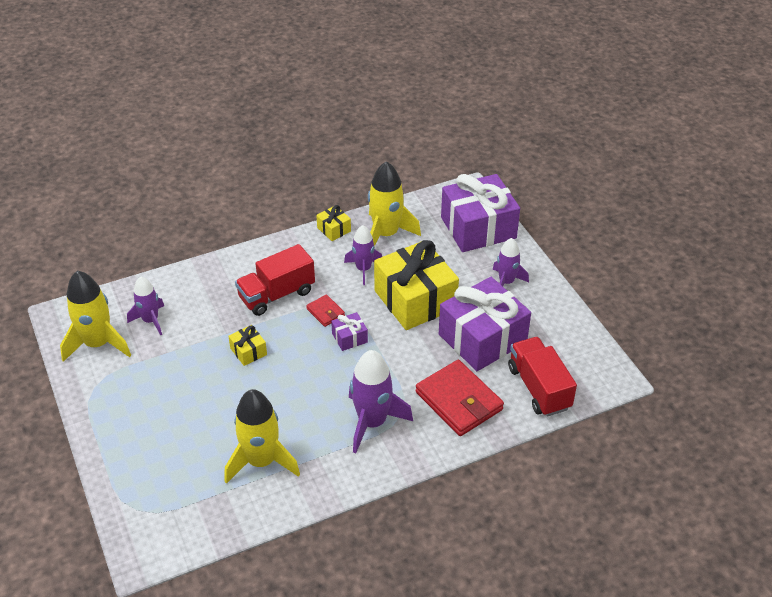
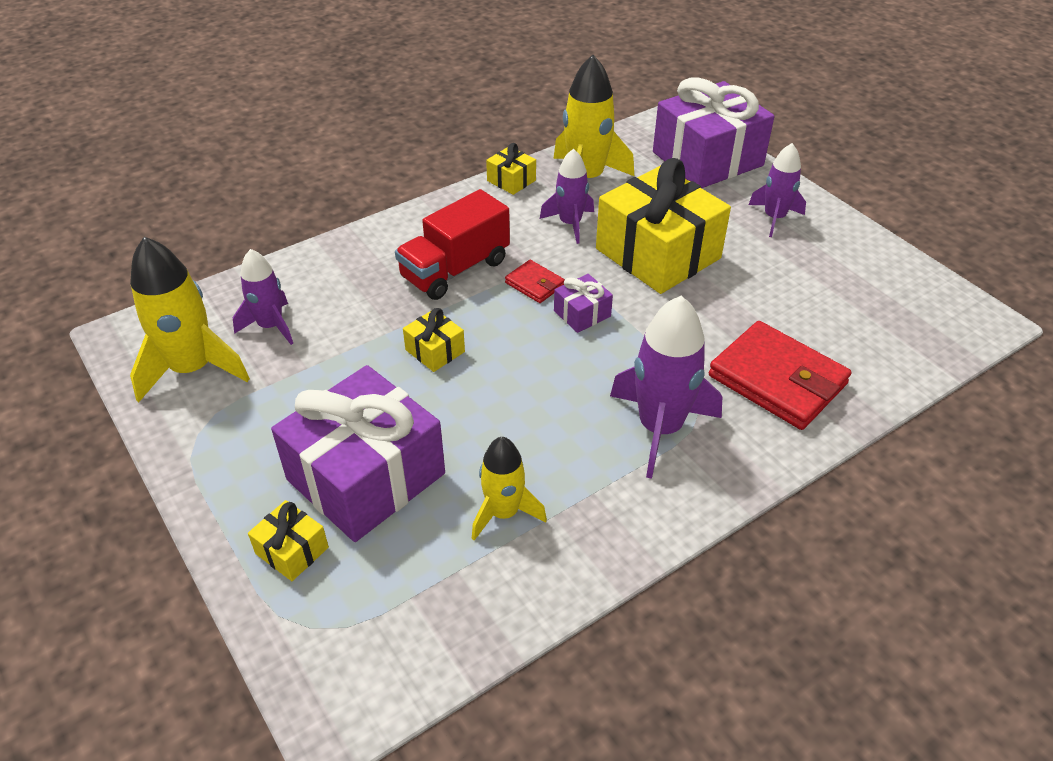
camera: 10 degrees left, 0 degrees up
(135, 465) = (292, 550): none -> yellow gift
(261, 461) = (503, 513): yellow rocket -> yellow rocket, size x0.62
(482, 338) = (774, 292): purple gift -> purple gift (366, 477)
(539, 388) = (884, 347): red truck -> none

